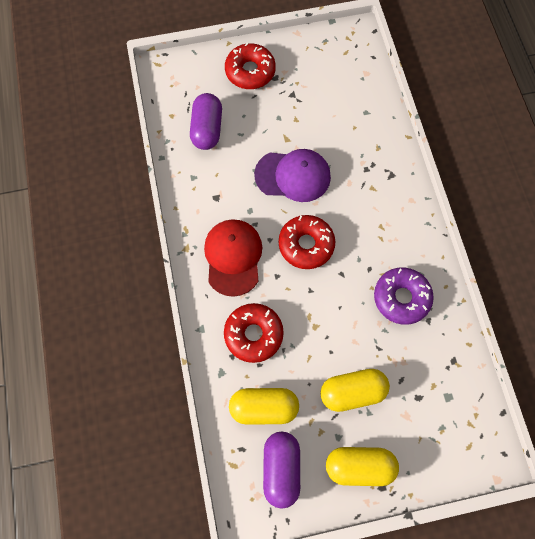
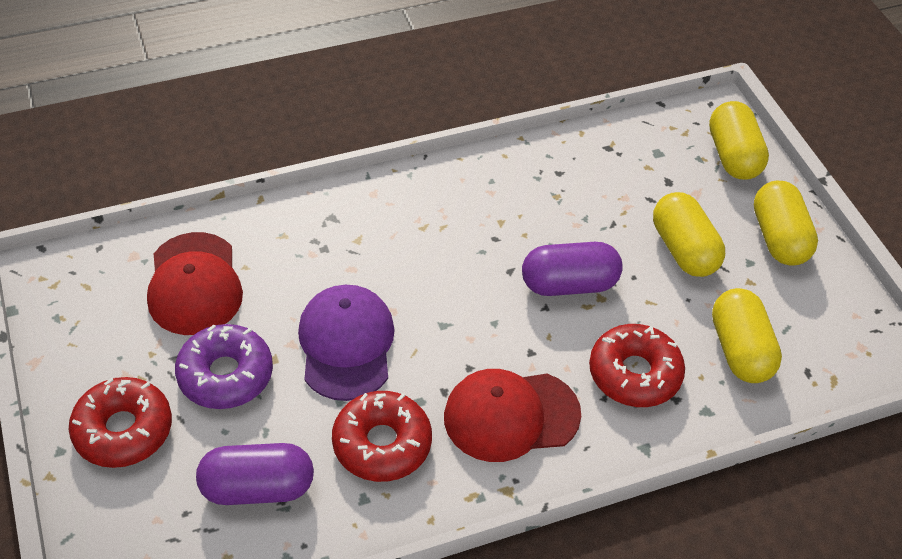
camera: 100 degrees left, 20 degrees down
(281, 469) = (816, 322): purple capsule -> purple capsule (569, 284)
(306, 245) = (470, 317): red donut -> red donut (382, 444)
(343, 102) = (194, 284): none -> red cap
(401, 298) = (533, 201): purple donut -> purple donut (225, 375)
(444, 455) = (733, 156): none -> yellow capsule

